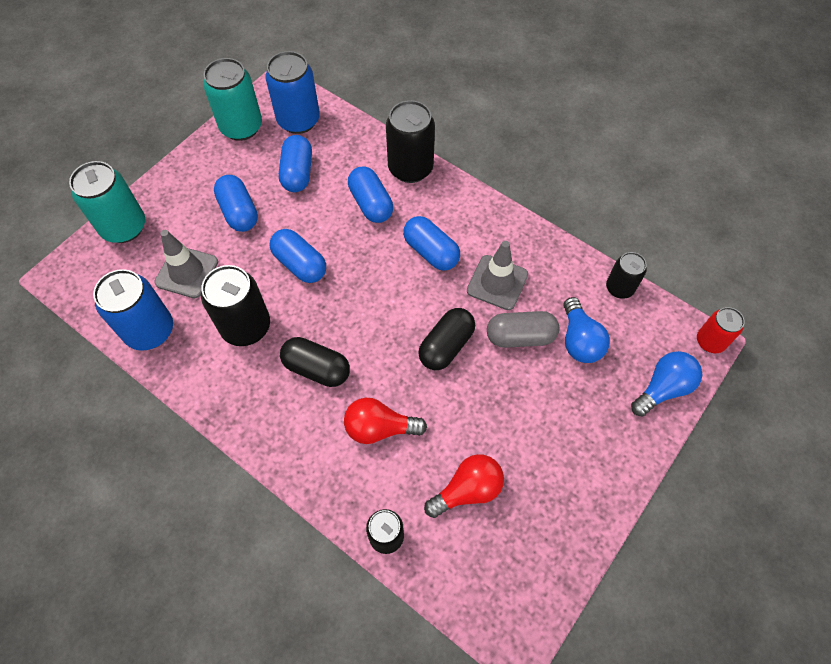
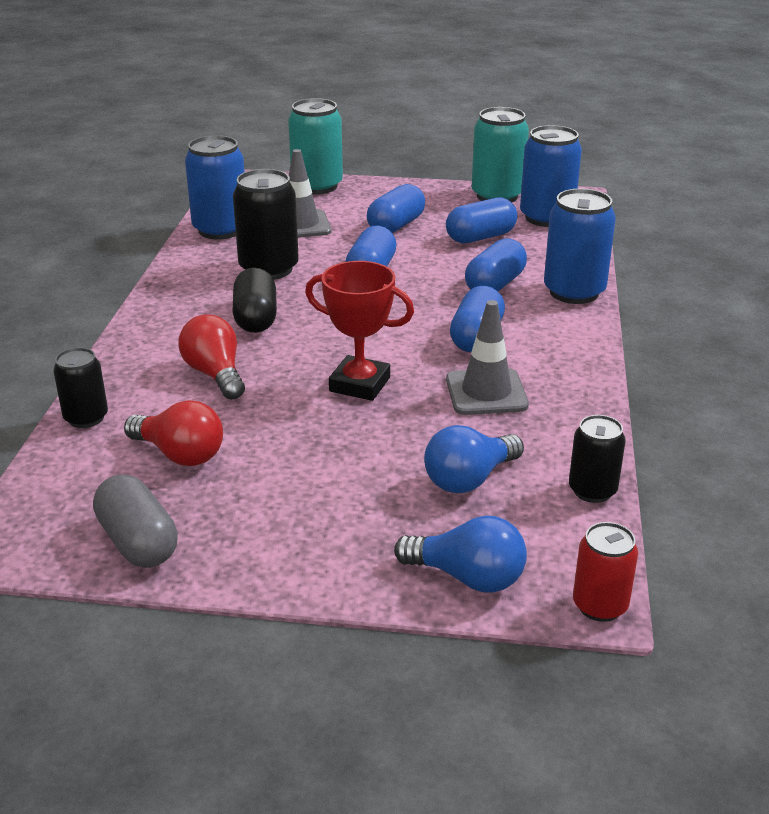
camera: 60 degrees right, 30 degrees down
(410, 168) = (574, 292): black can -> blue can
(446, 346) = (360, 384): black capsule -> red trophy
(520, 336) = (426, 431): grey capsule -> grey capsule (138, 542)

